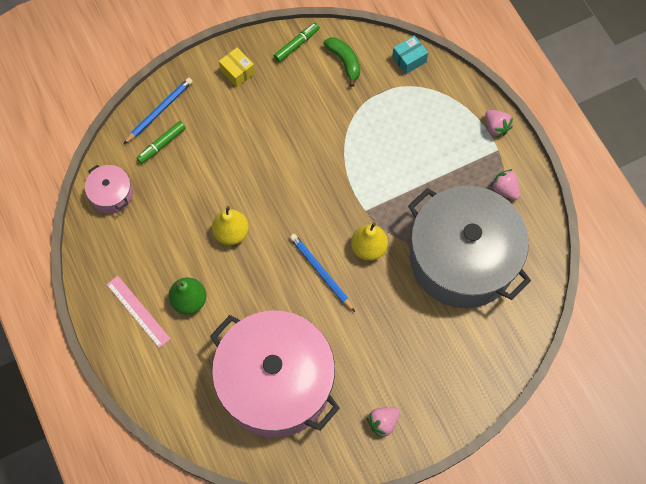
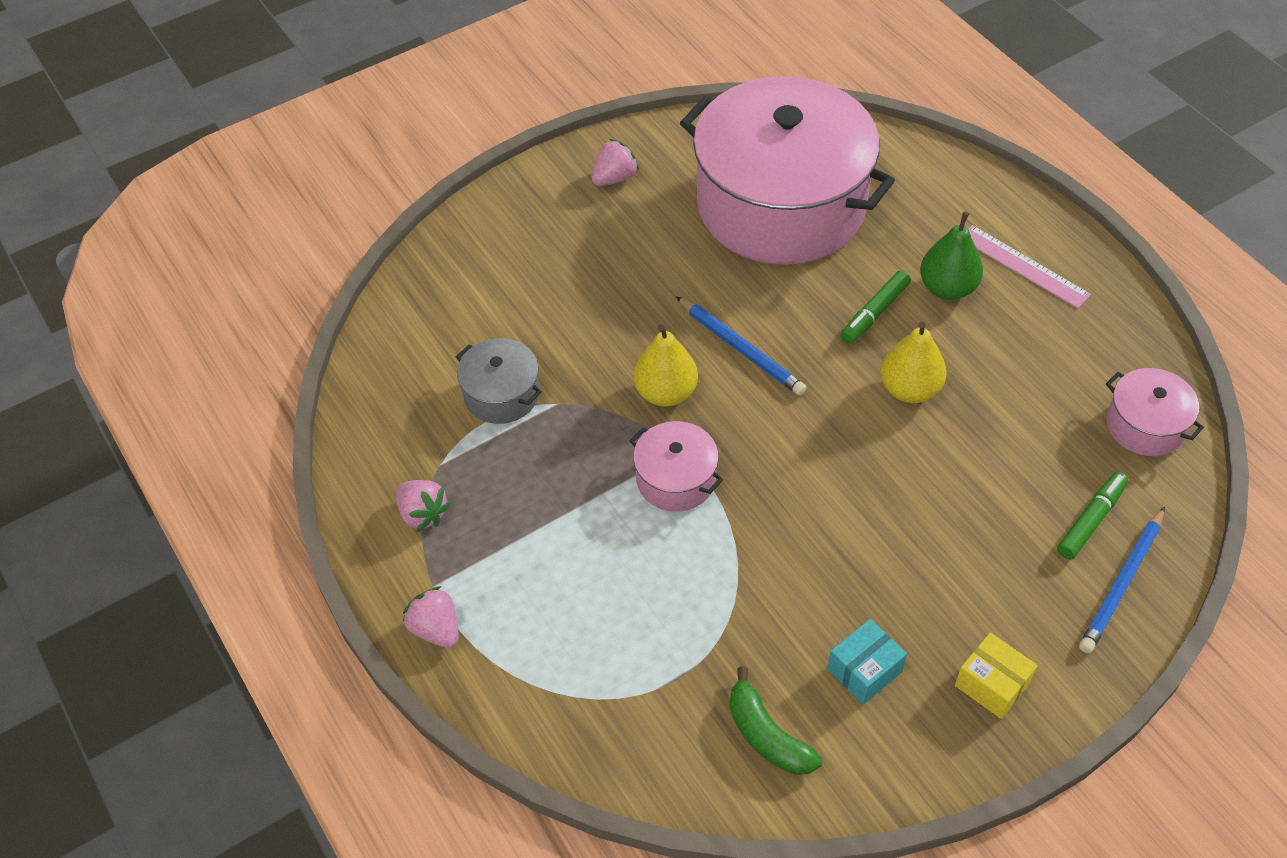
camera: 175 degrees right, 15 degrees down
(297, 45) = (880, 763): green marker -> green marker (874, 313)
(369, 193) = (676, 479): none -> pink pot
(409, 59) = (625, 757): turquoise box -> turquoise box (864, 670)
(462, 258) = (501, 394): grey pot -> grey pot, size x0.41

